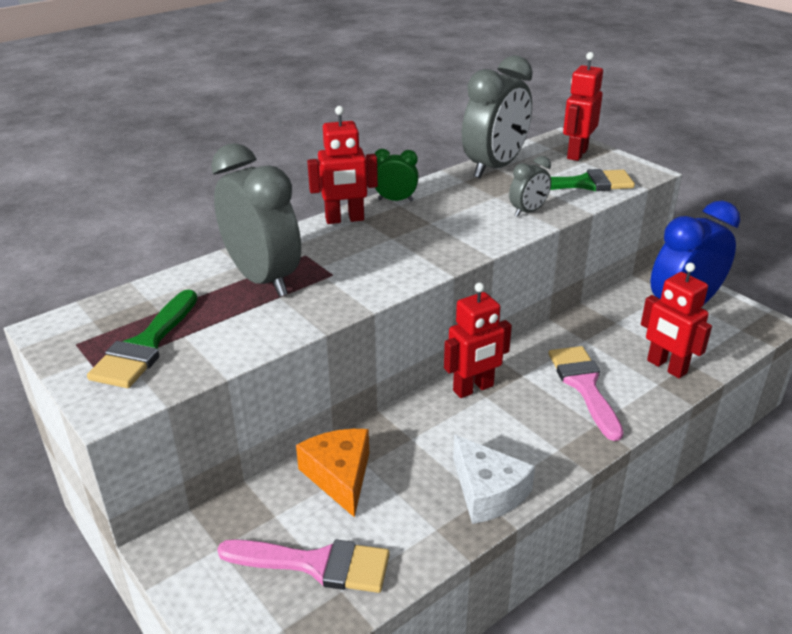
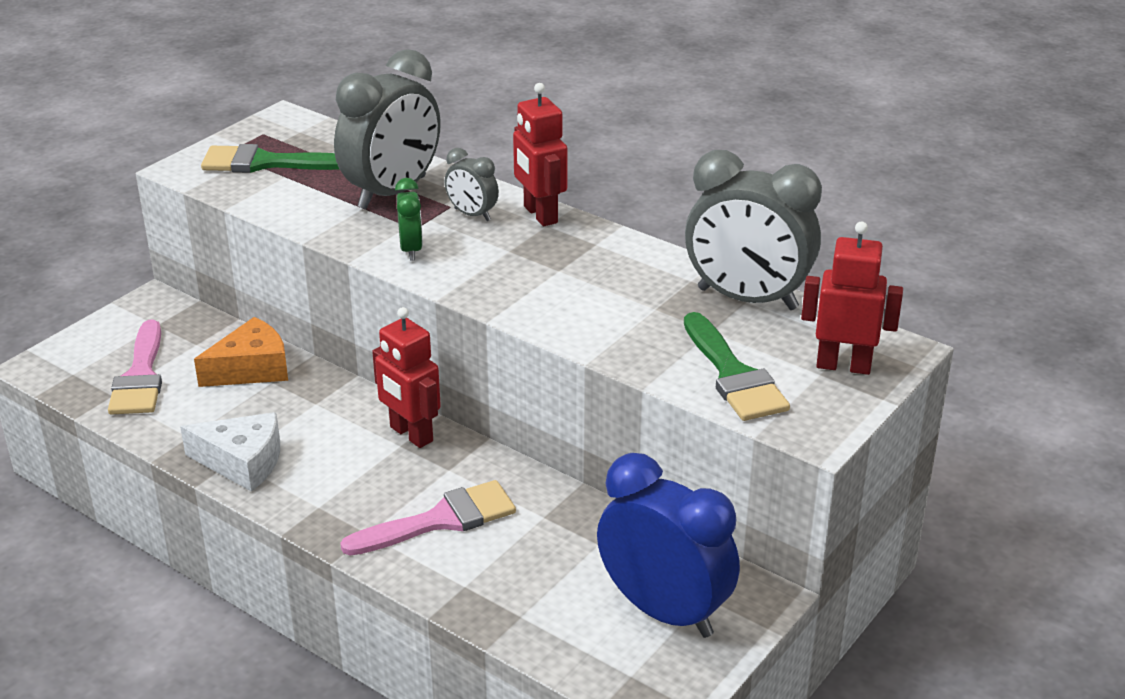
camera: 75 degrees right, 0 degrees up
(395, 200) = (606, 239): green clock -> green clock (411, 250)
(487, 492) = (242, 462): white cheese -> white cheese turned 120 degrees counterclockwise
(528, 211) = (621, 336): grey clock -> grey clock (472, 214)
(666, 367) = (504, 593): red robot -> none

